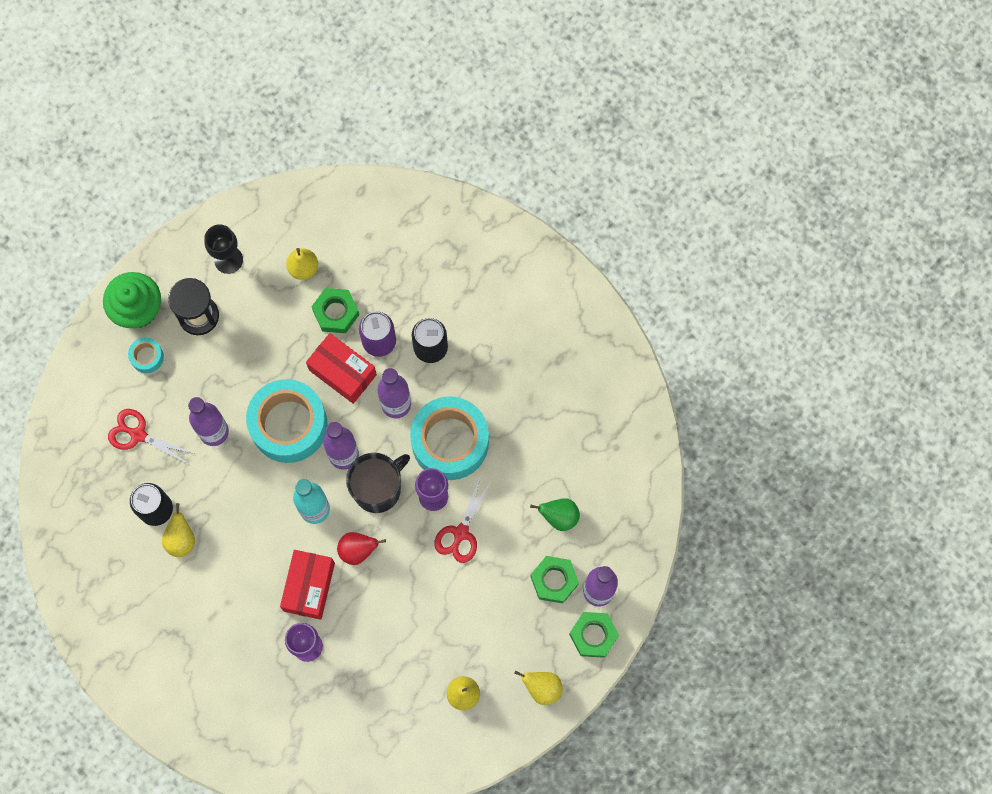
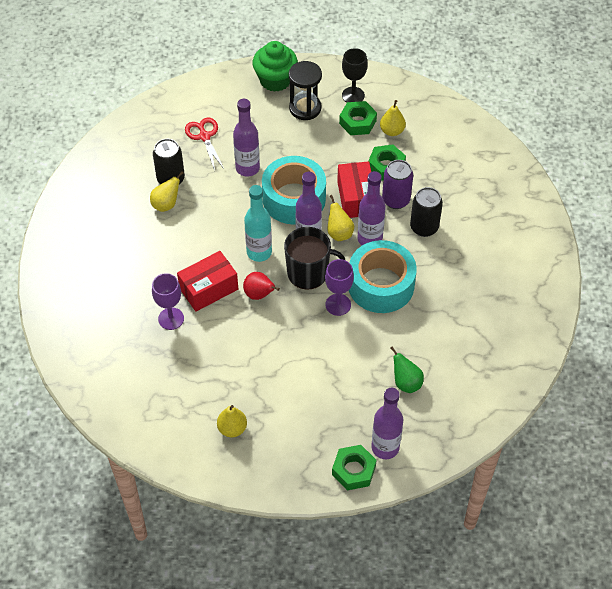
camera: 45 degrees right, 20 degrees down
(147, 357) = (253, 105): turquoise tape -> none
(461, 533) = (333, 338): red scissors -> none
(542, 688) = (286, 471): yellow pear -> yellow pear (339, 233)
(554, 580) = (362, 416): green nut -> green nut (357, 122)

